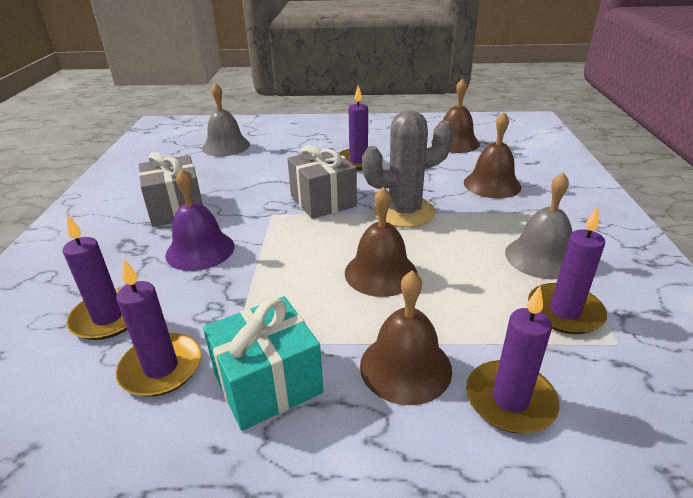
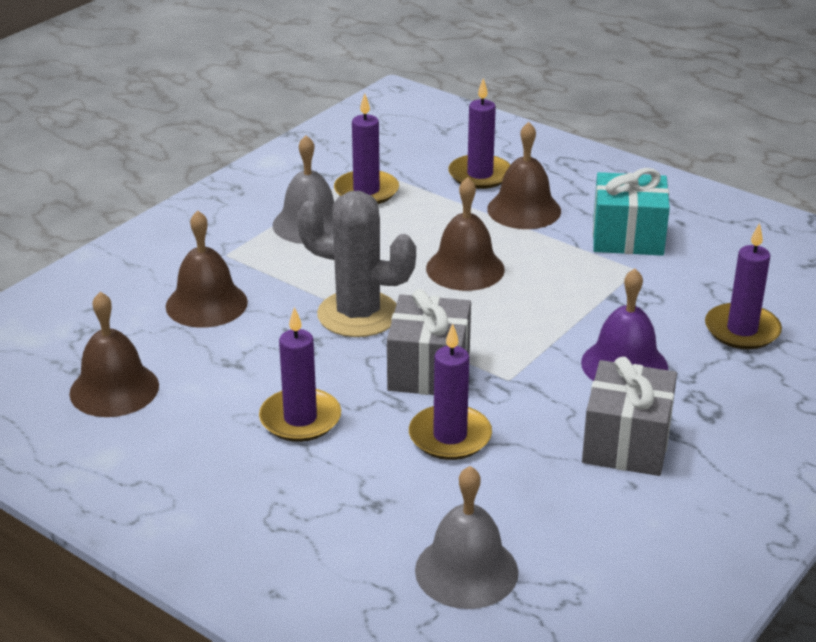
camera: 145 degrees left, 0 degrees up
(161, 368) = (703, 274): purple candle -> purple candle (450, 436)

